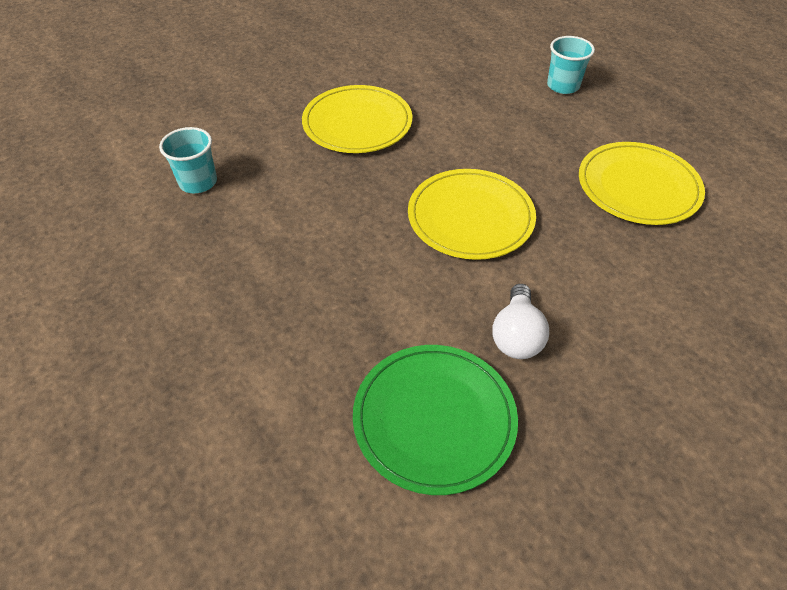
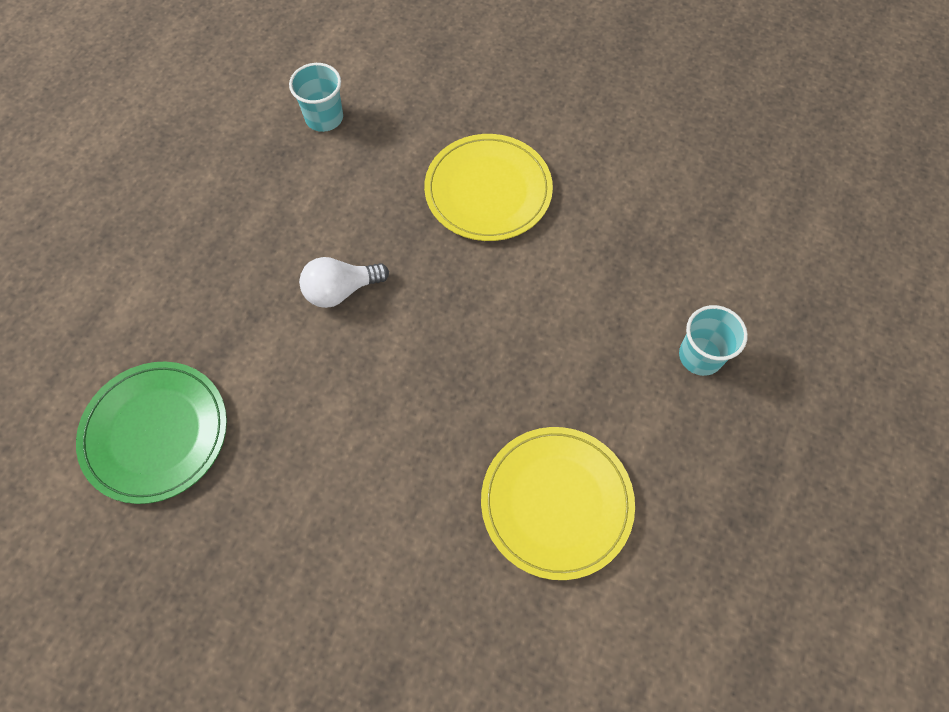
camera: 60 degrees right, 15 degrees up
(470, 217) = (407, 356): yellow plate -> none
(516, 335) = (274, 460): white light bulb -> white light bulb (341, 290)

